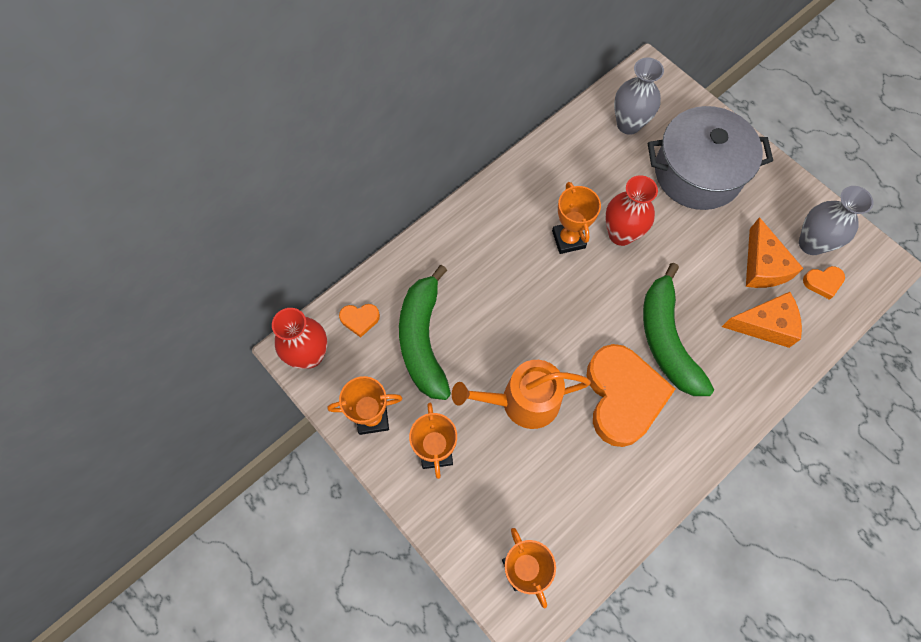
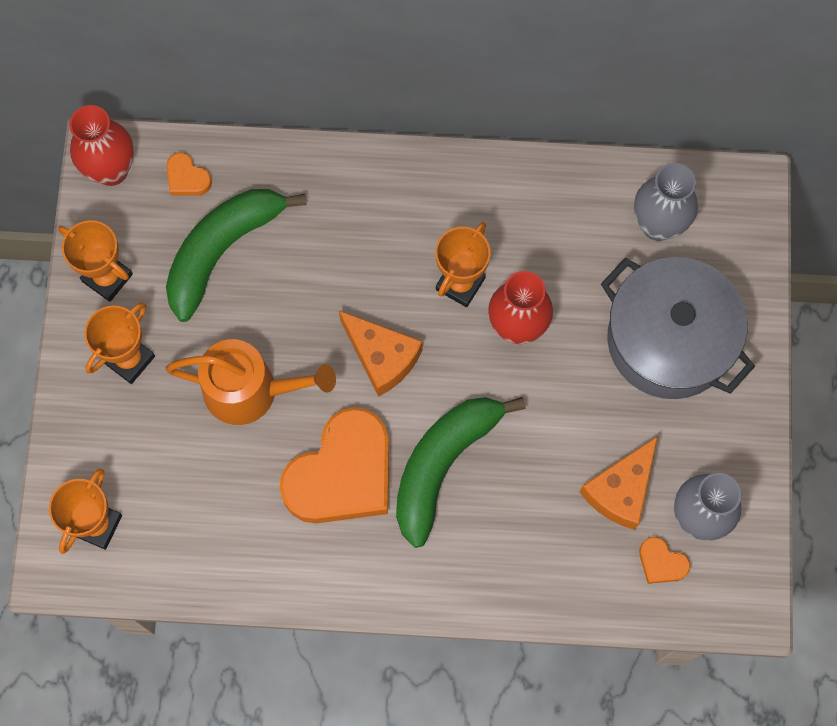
camera: 45 degrees right, 5 degrees up
(523, 401) = (249, 390): orange watering can -> orange watering can turned 150 degrees clockwise
(765, 325) = (553, 543): orange cheese -> orange cheese (382, 357)

